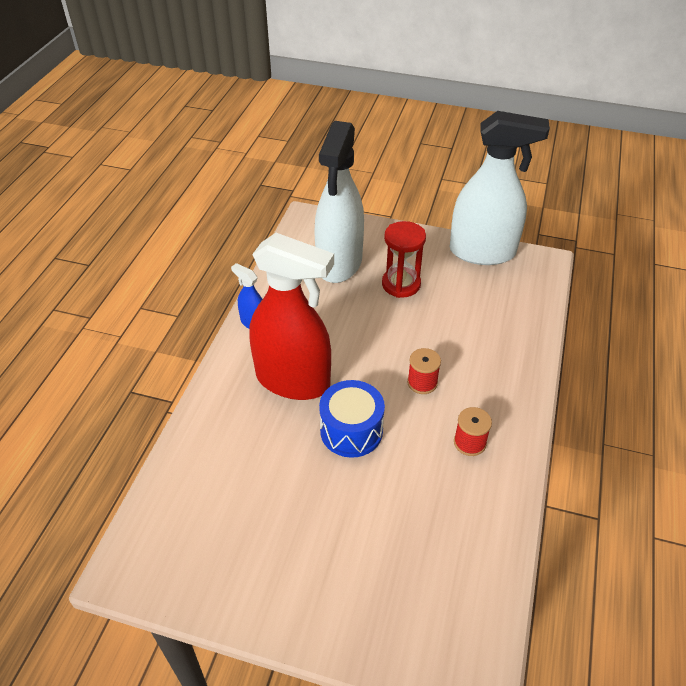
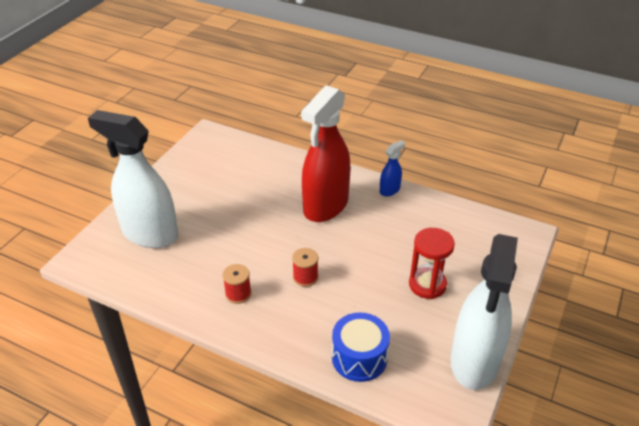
camera: 100 degrees right, 5 degrees down
(339, 263) = (459, 246): white spray bottle -> white spray bottle (150, 234)
(351, 431) = (271, 230): blue drum -> blue drum (359, 358)

